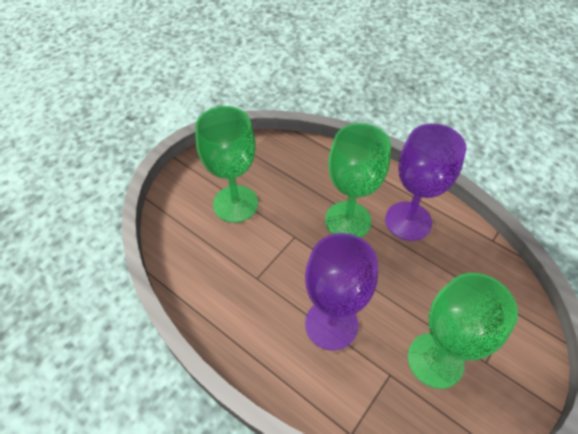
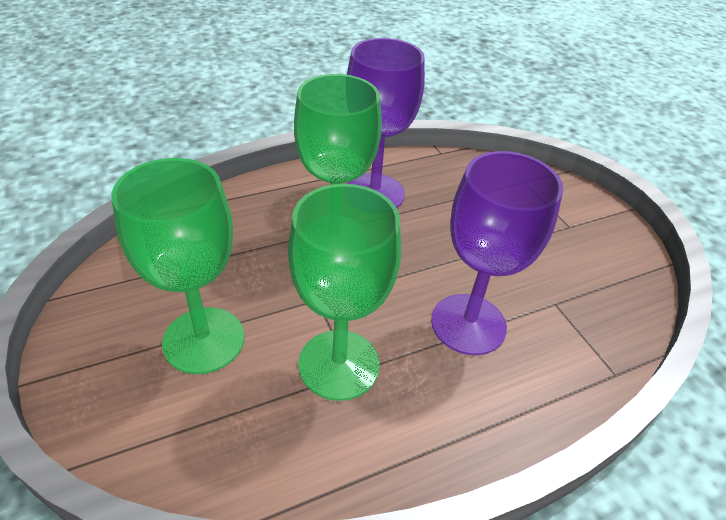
camera: 65 degrees left, 10 degrees down
(435, 360) = (553, 259): green goblet -> green goblet (339, 364)

